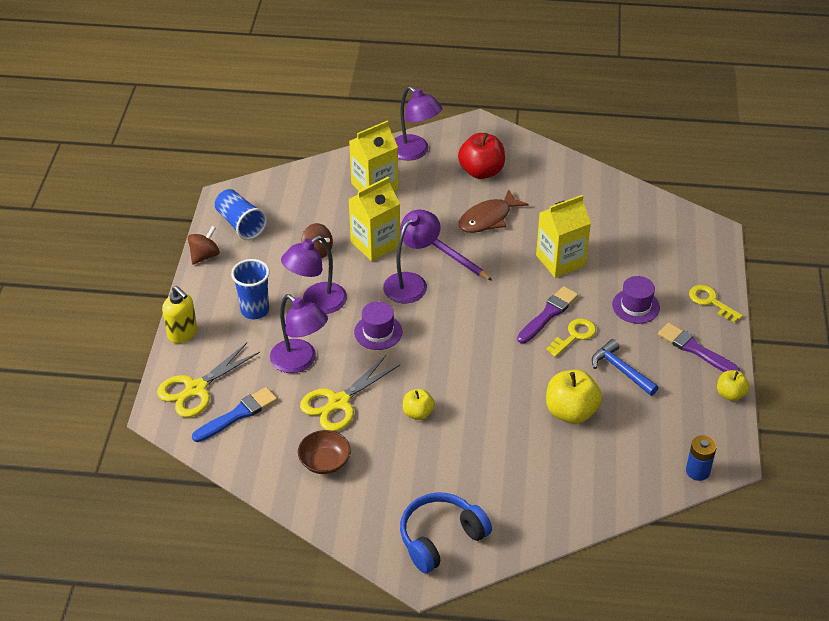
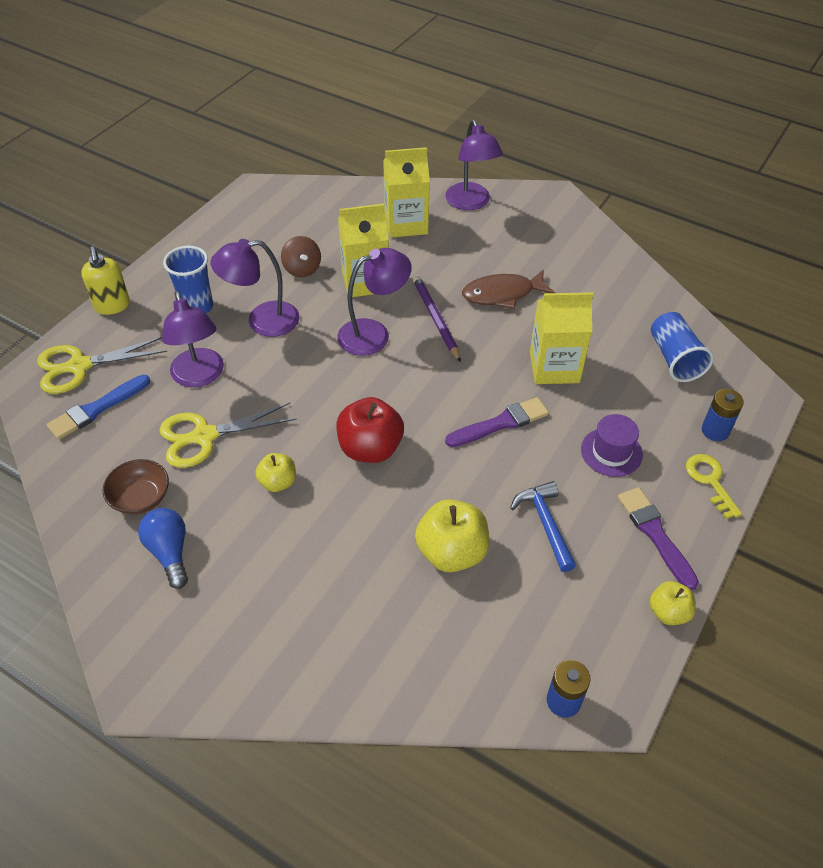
camera: 25 degrees right, 5 degrees up
(205, 256) = (192, 237): brown spinning top -> none
(237, 414) = (96, 409): blue brush -> blue brush turned 150 degrees clockwise
(240, 224) = (249, 218): blue cup -> blue cup (674, 358)
(376, 488) = (170, 552): none -> blue light bulb
(378, 332) = (301, 374): purple hat -> none
(441, 538) = (194, 648): blue headphones -> none
(481, 171) = (528, 243): red apple -> red apple (370, 448)
(574, 336) = (515, 460): yellow key -> none
(695, 266) = (715, 430): none -> blue battery

